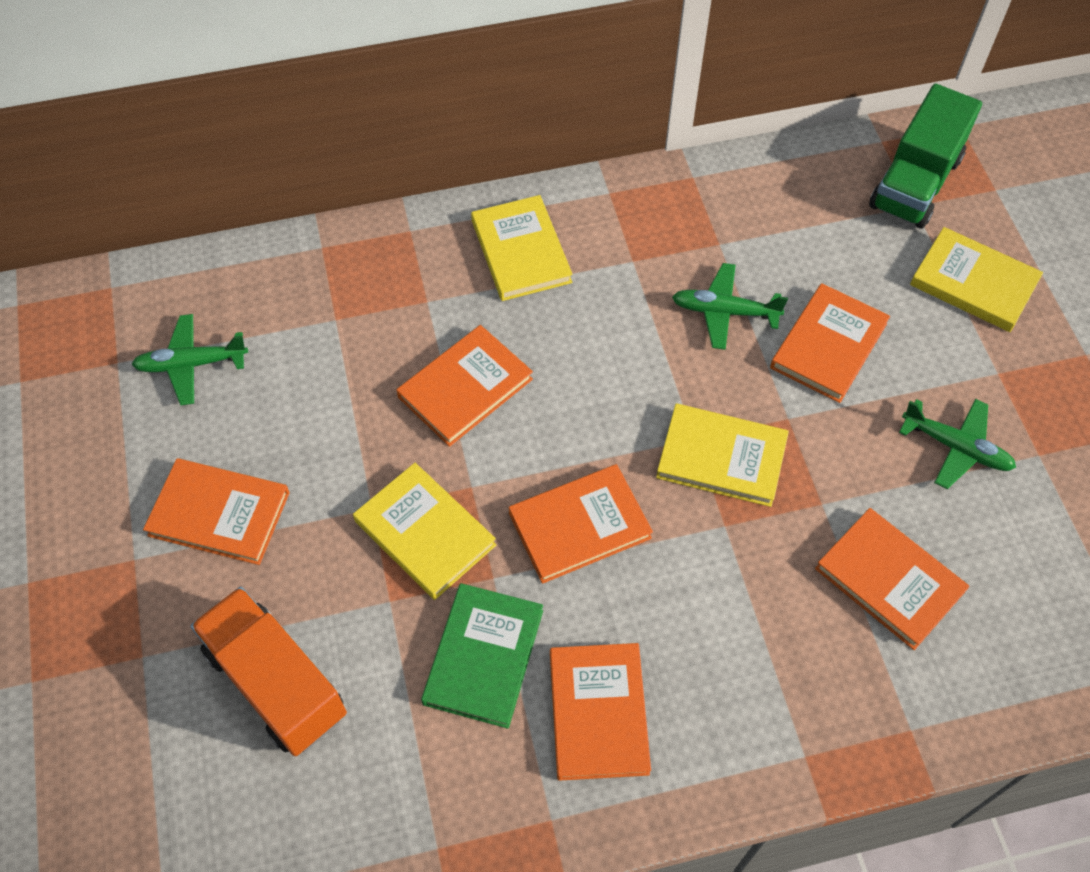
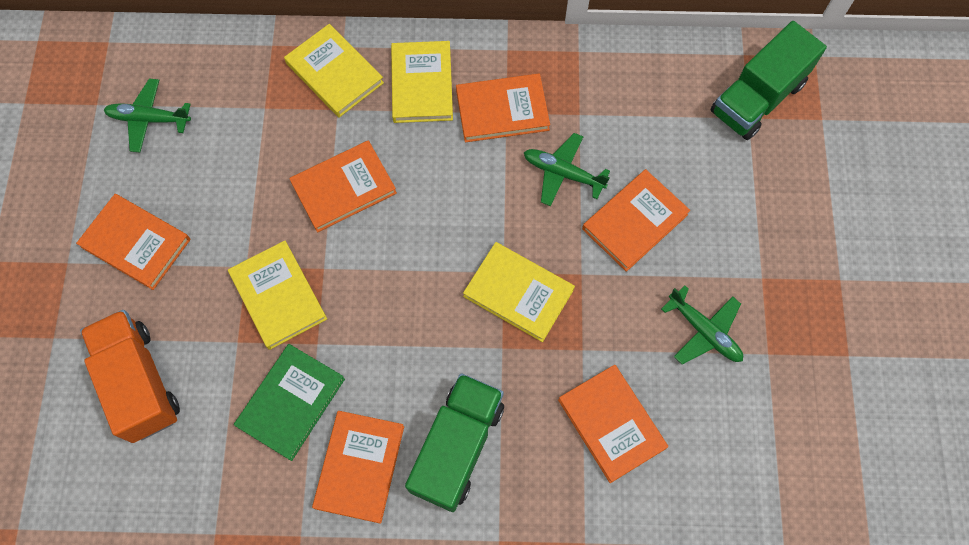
camera: 15 degrees right, 10 degrees up
(579, 525) = (393, 319): orange book -> orange book (502, 110)
(712, 656) = (457, 447): none -> green truck
(973, 283) = (772, 197): yellow book -> yellow book (334, 73)

